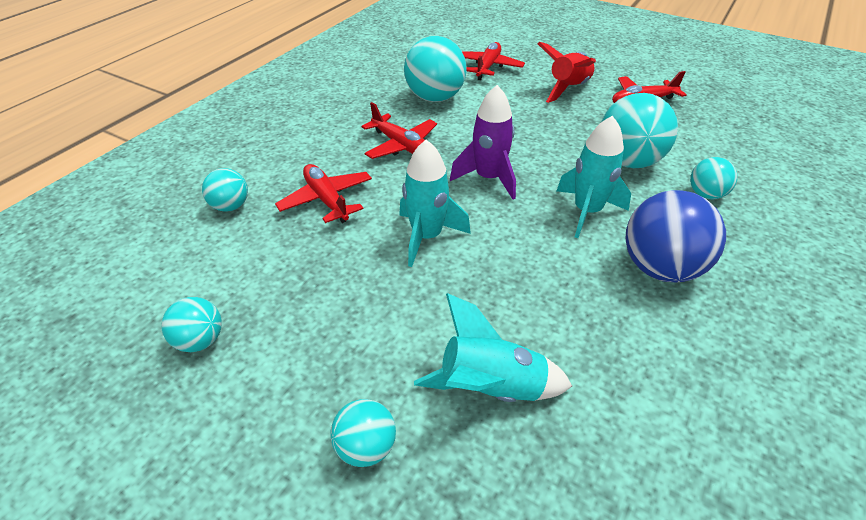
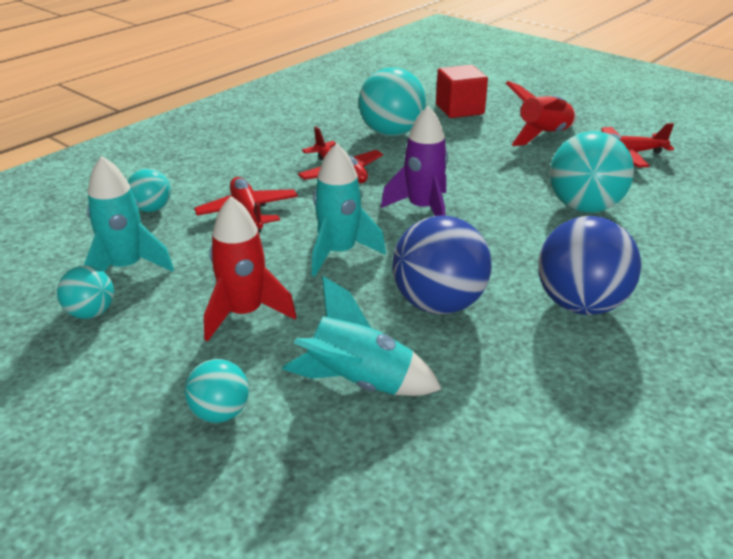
camera: 10 degrees right, 10 degrees down
(356, 320) = (244, 314): none -> red rocket
(487, 67) = (459, 109): red plane -> red cube
(536, 284) = (438, 304): none -> blue ball
(587, 211) = (519, 248): turquoise rocket -> turquoise rocket (126, 268)
(705, 194) = (661, 245): turquoise ball -> none

